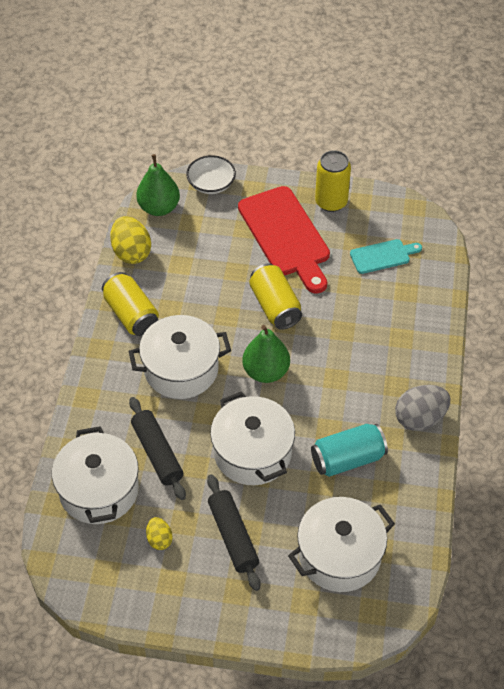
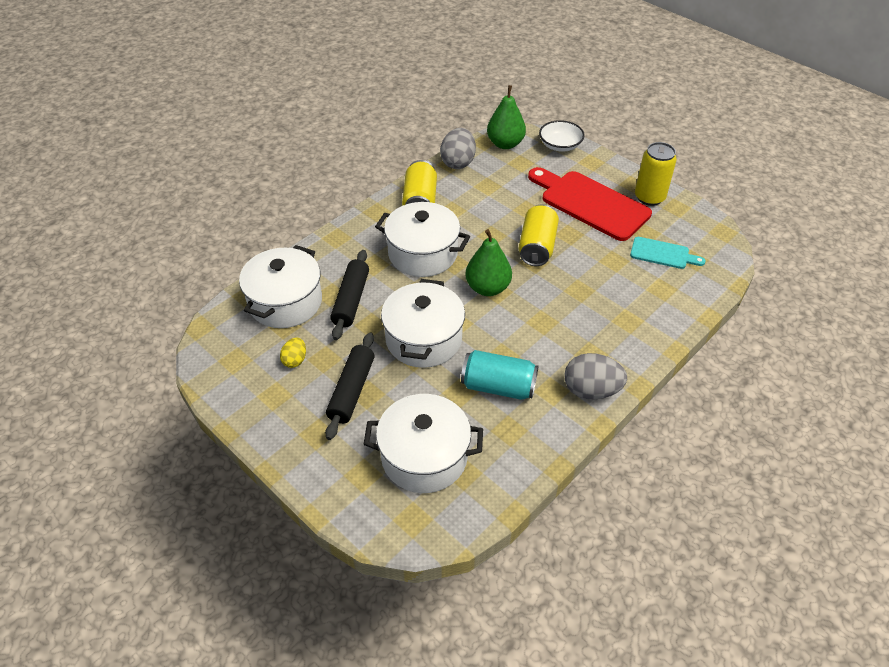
camera: 35 degrees right, 5 degrees down
(131, 252) = (458, 162): yellow egg -> grey egg
(286, 235) = (590, 203): red cutting board -> red cutting board turned 120 degrees clockwise

